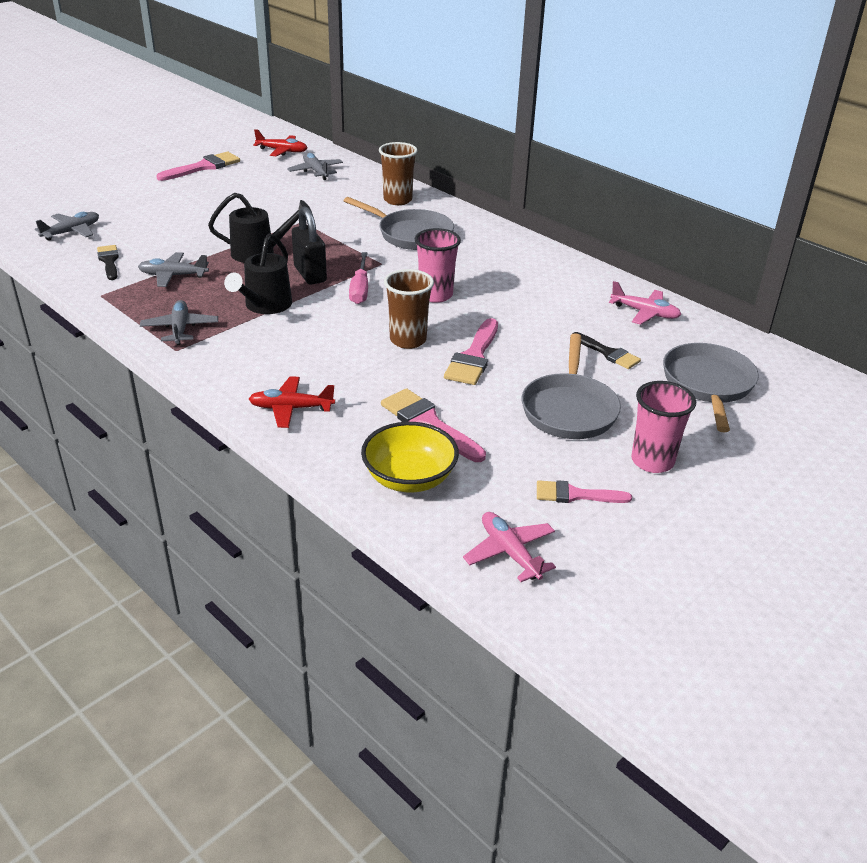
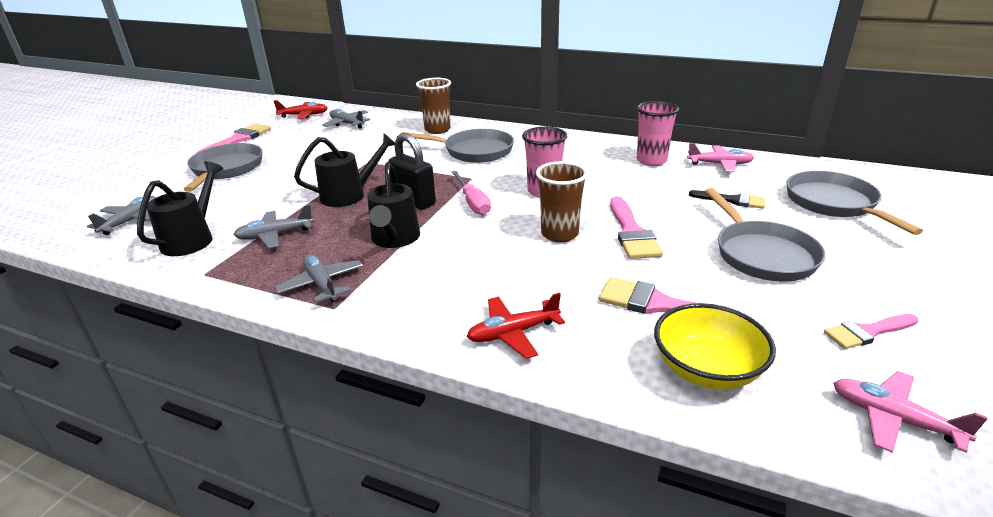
camera: 20 degrees left, 5 degrees down
(109, 261) = (192, 238): black brush -> black watering can
(174, 198) = (226, 169): none -> grey pan
(652, 461) = (882, 278): pink cup -> pink cup (651, 161)

